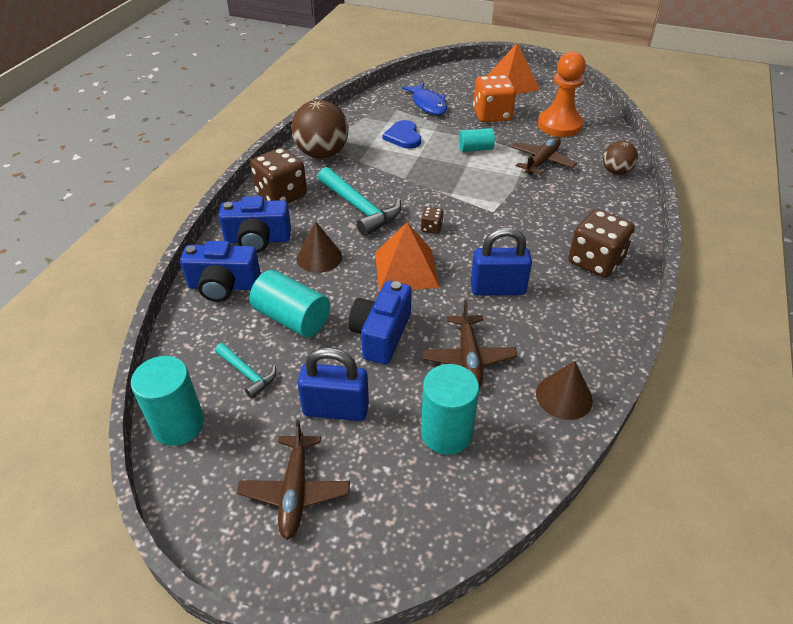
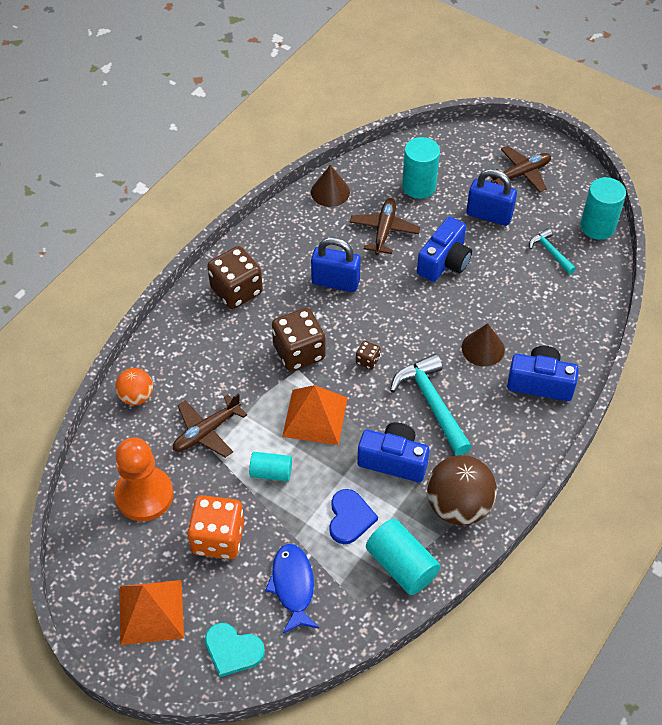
camera: 165 degrees left, 10 degrees up
(223, 286) = (571, 335): blue camera -> blue camera (393, 460)
(281, 195) = (513, 442): brown dice -> brown dice (299, 352)
(292, 318) = (513, 290): turquoise cylinder -> turquoise cylinder (401, 565)
(295, 492) = (521, 174): brown plane -> brown plane turned 45 degrees clockwise
(406, 269) = (407, 318): orange pyramid -> orange pyramid (315, 416)
(451, 79) = (232, 650): none -> turquoise heart
(616, 172) = (136, 396): brown ball -> orange ball

